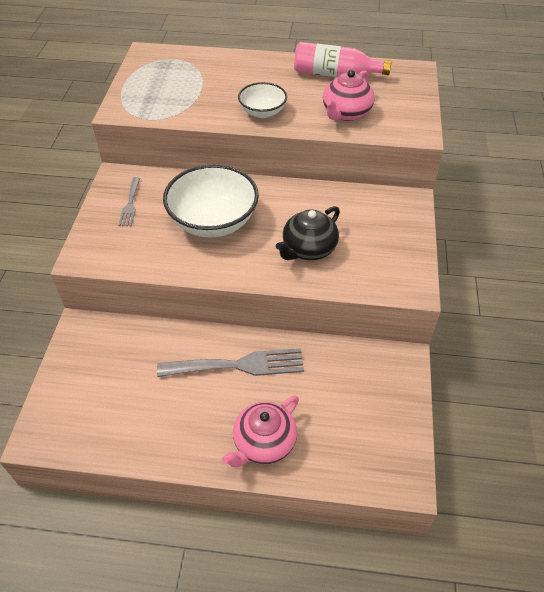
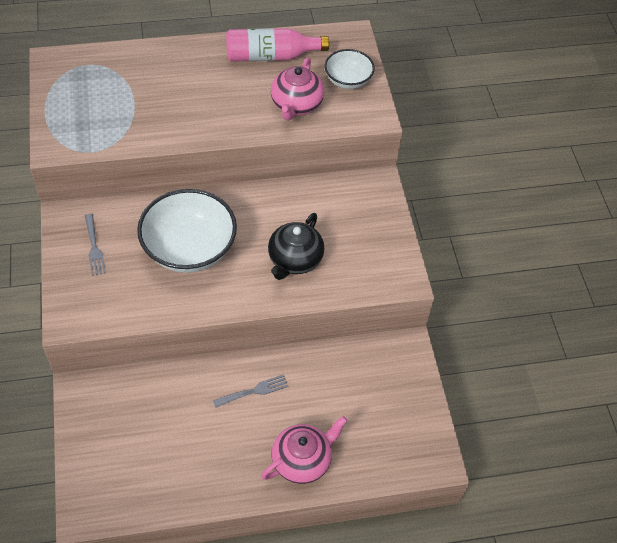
camera: 20 degrees left, 5 degrees up
(238, 365) = (254, 391): grey fork -> grey fork, size x0.53
(262, 112) = (210, 120): white bowl -> white bowl (348, 80)
(263, 443) = (302, 460): pink teapot -> pink teapot turned 150 degrees counterclockwise

